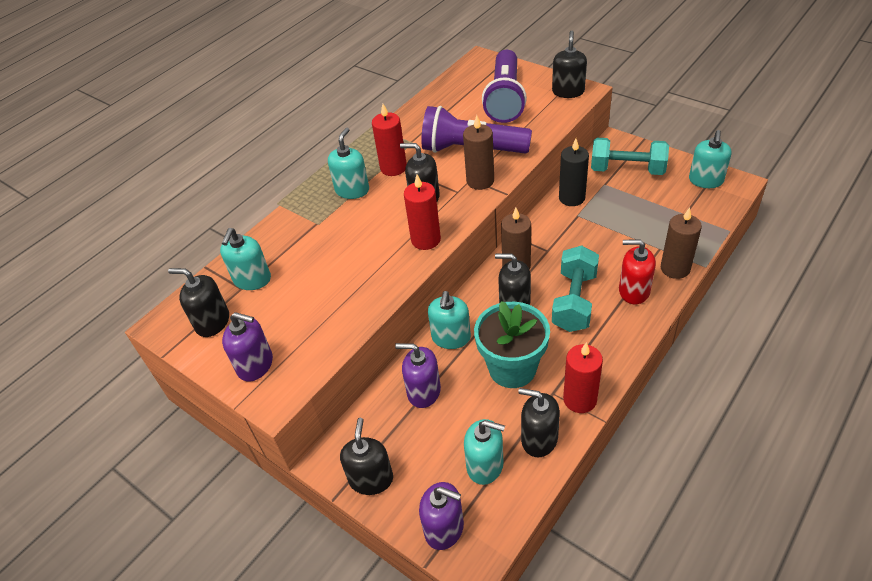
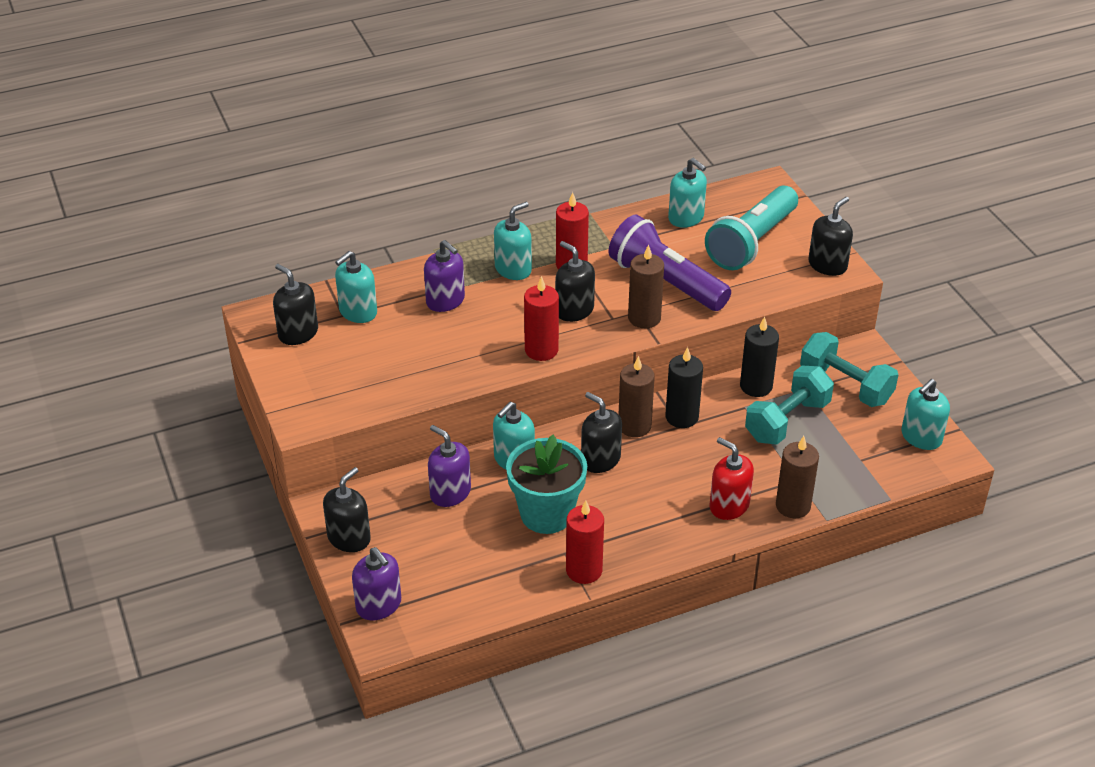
camera: 25 degrees right, 5 degrees down
(255, 365) = (307, 387): purple soap dispenser -> purple soap dispenser (445, 301)
(485, 465) = (453, 577): turquoise soap dispenser -> turquoise soap dispenser (686, 218)
(505, 99) = (751, 243): purple flashlight -> turquoise flashlight
(539, 439) = (517, 582): black soap dispenser -> none
(543, 243) = (682, 417): none -> black candle
(574, 301) = (660, 486): turquoise dumbbell -> turquoise dumbbell (787, 421)

